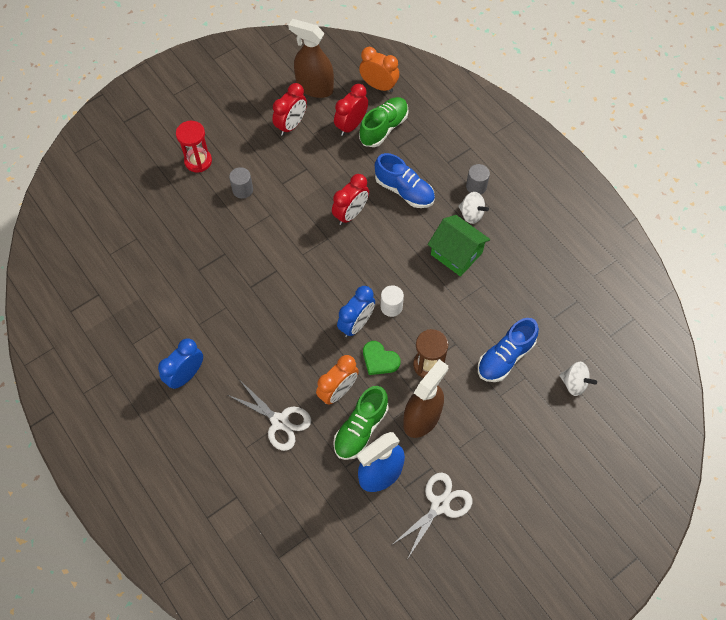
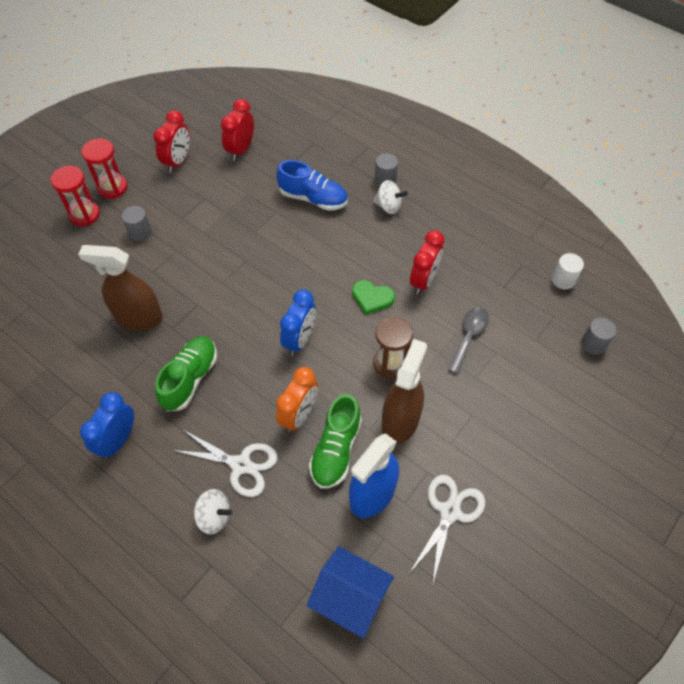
camera: 15 degrees left, 5 degrees down
(227, 139) = (112, 188): none -> red hourglass
(314, 87) = (194, 123): brown spray bottle -> brown spray bottle (138, 317)
(339, 551) = (350, 597): none -> blue house
(350, 214) = (263, 232): red clock -> red clock (423, 280)
(378, 86) = (259, 109): orange clock -> none
(379, 360) = (335, 370): green heart -> green heart (372, 298)
(383, 128) = (275, 146): green shoe -> green shoe (190, 379)
(391, 307) = (332, 313): white cylinder -> white cylinder (563, 280)
(456, 253) = (385, 246): green house -> none
(505, 357) = (469, 336): blue shoe -> grey spoon
(574, 383) = (549, 346): white spinning top -> white spinning top (214, 516)
(615, 391) = (593, 344): none -> grey cylinder

